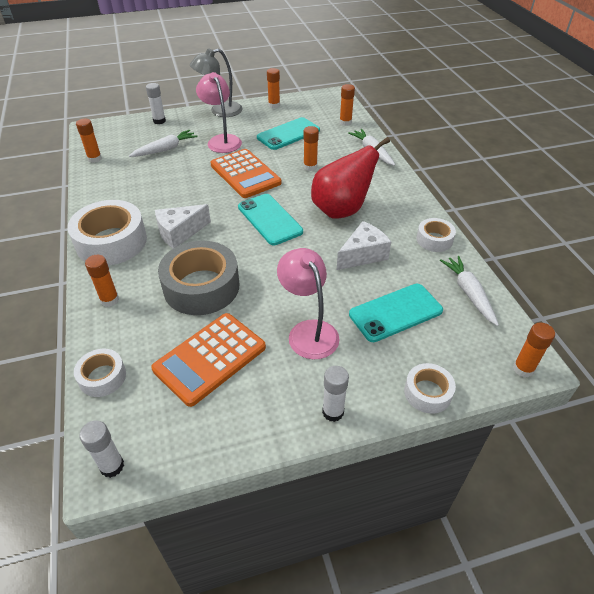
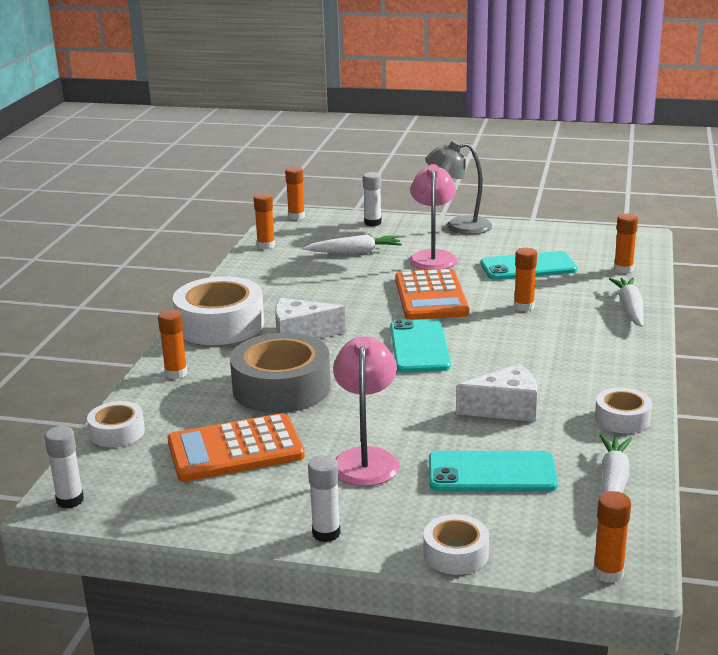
camera: 30 degrees right, 20 degrees down
(274, 105) = (538, 233): orange glue stick -> orange glue stick (296, 216)
(341, 210) = (522, 359): red pear -> none

